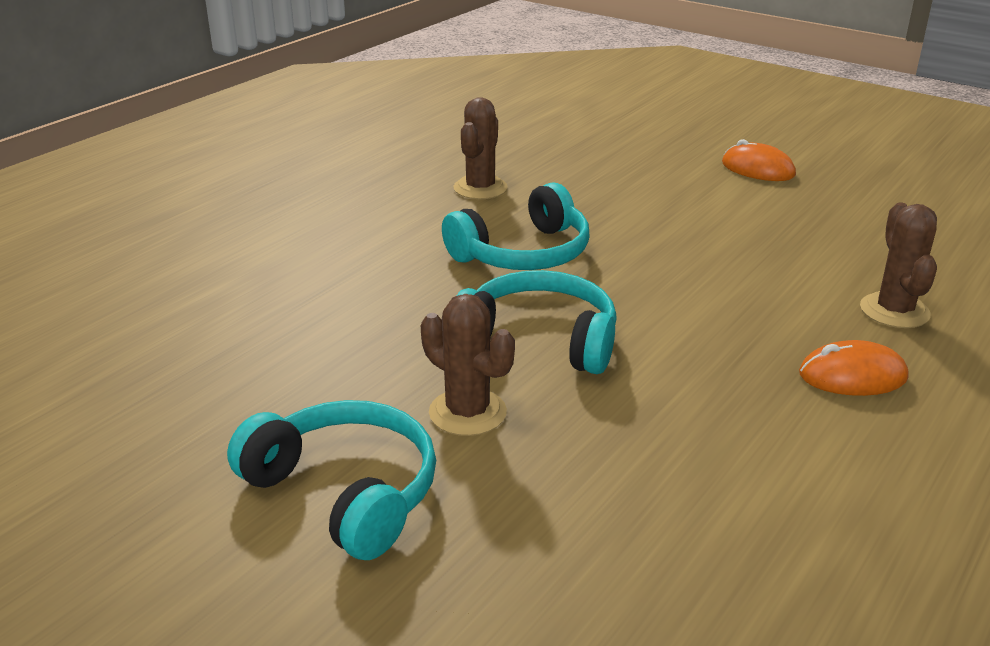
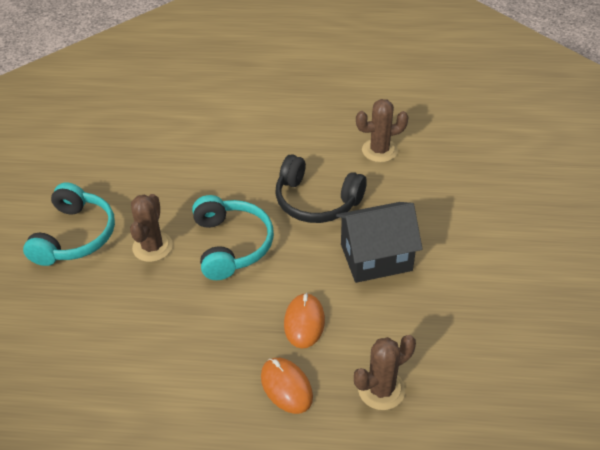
camera: 60 degrees right, 15 degrees up
(523, 253) = (316, 201): turquoise headphones -> black headphones
(668, 247) = (376, 257): none -> black house
(758, 169) = (536, 262): orange mouse -> orange mouse (304, 322)

